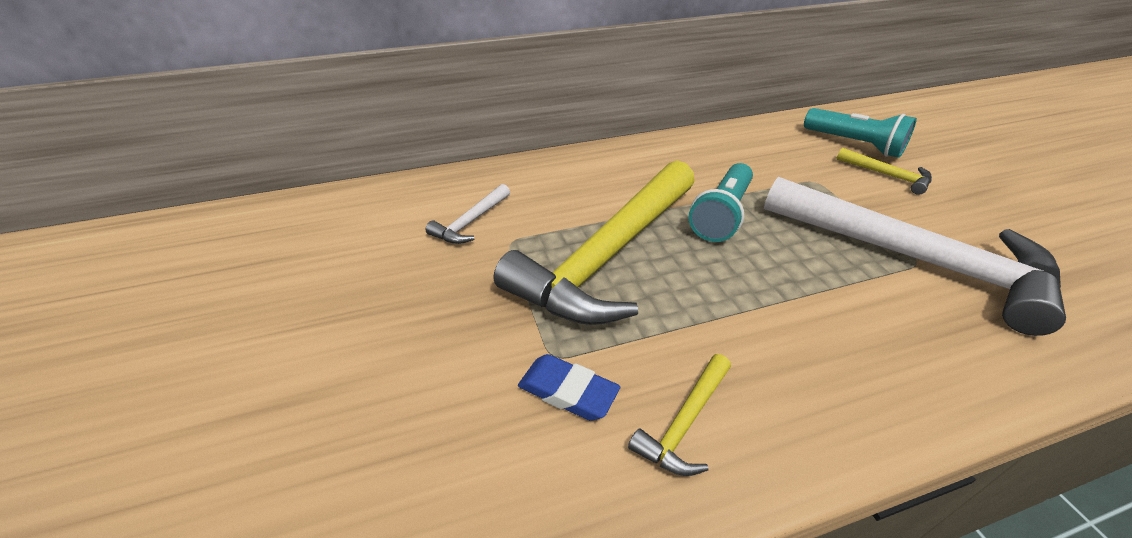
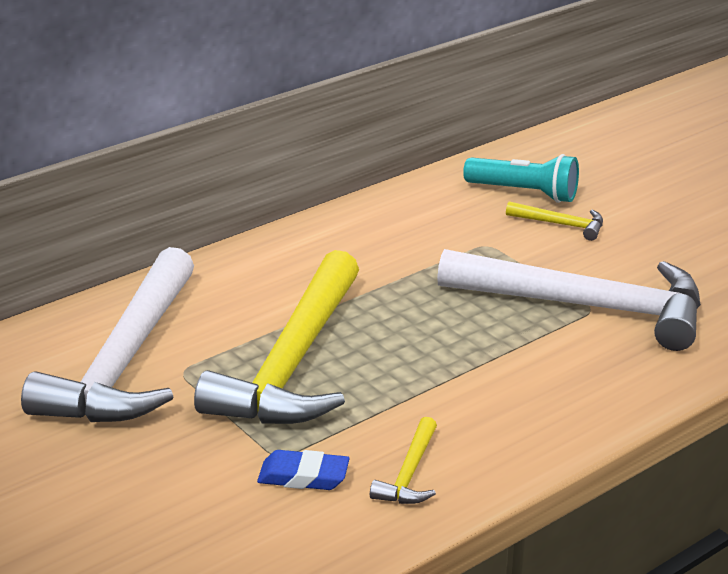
camera: 20 degrees left, 10 degrees down
(471, 222) = (126, 360): white hammer -> white hammer, size x2.44
(721, 215) = (396, 300): turquoise flashlight -> none

